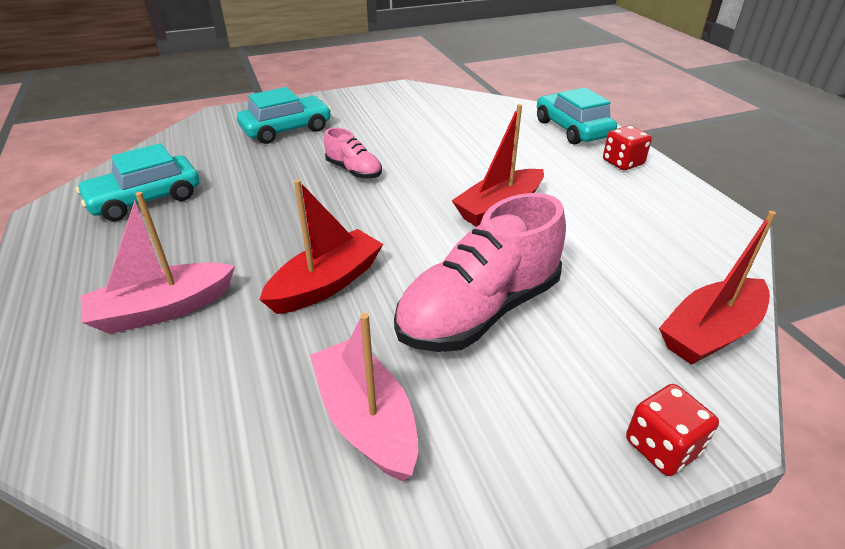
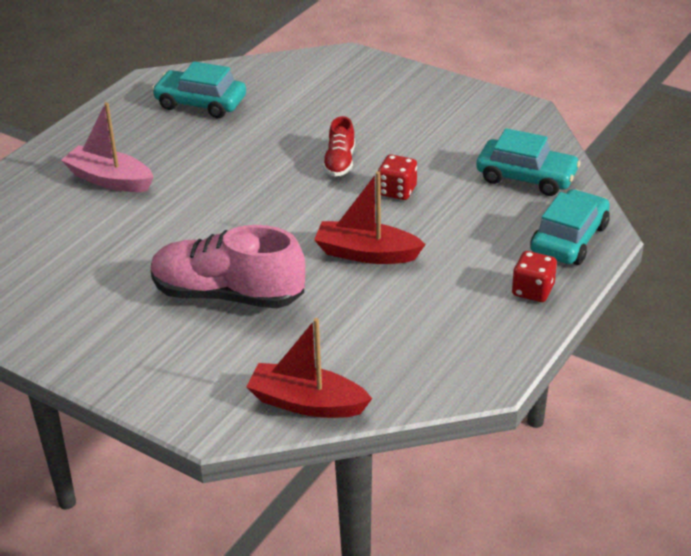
camera: 55 degrees right, 0 degrees up
(286, 129) = (364, 98): turquoise car -> turquoise car (526, 177)
(326, 283) = (192, 223): red boat -> none
(354, 171) = (340, 162): pink shoe -> red shoe
(366, 419) = (97, 294): pink boat -> none
(662, 447) = (173, 407): red dice -> red dice (397, 191)

